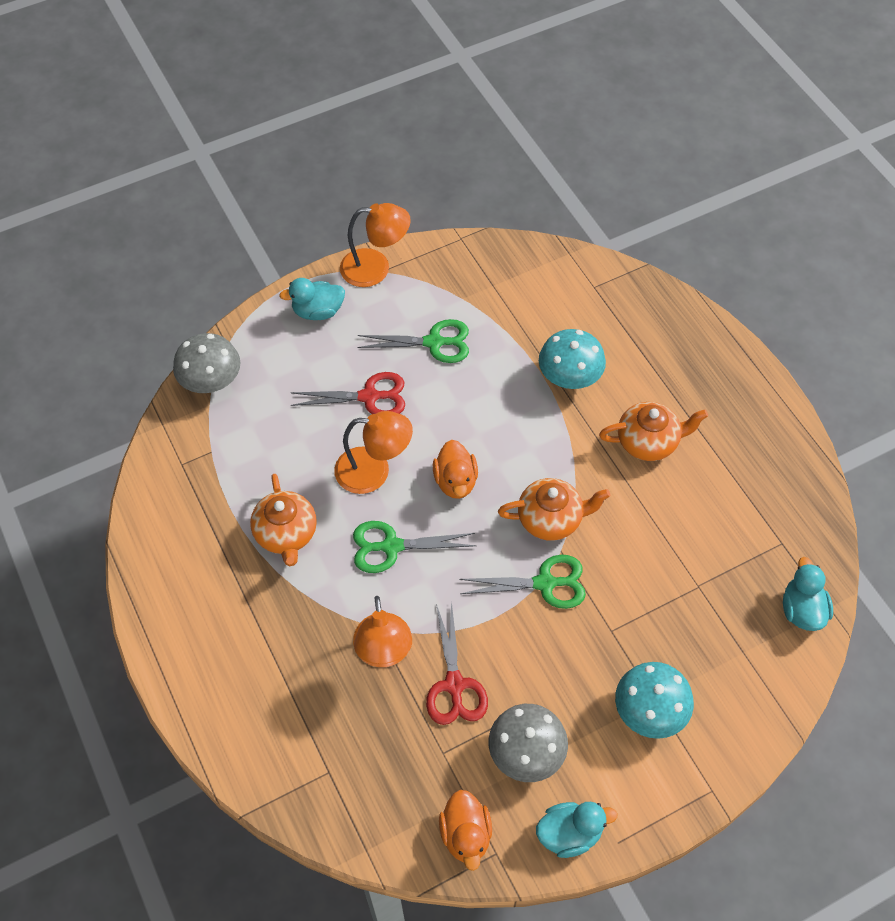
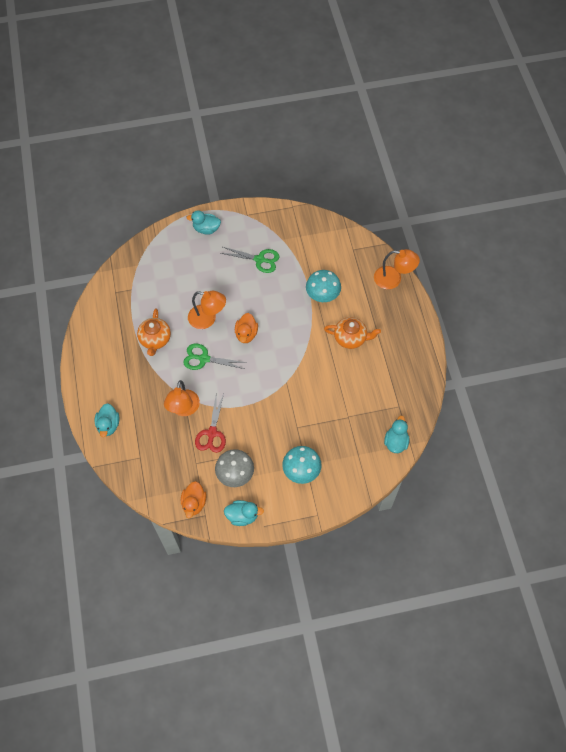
camera: 15 degrees right, 5 degrees up
(211, 381) = (142, 253): grey mushroom -> none
(246, 723) = (108, 425): none -> turquoise duck
(370, 397) = (218, 280): red scissors -> none
(375, 268) = (243, 212): orange lamp -> orange lamp (393, 279)
(545, 583) = (273, 396): green scissors -> none
(551, 519) = (287, 365): orange teapot -> none

